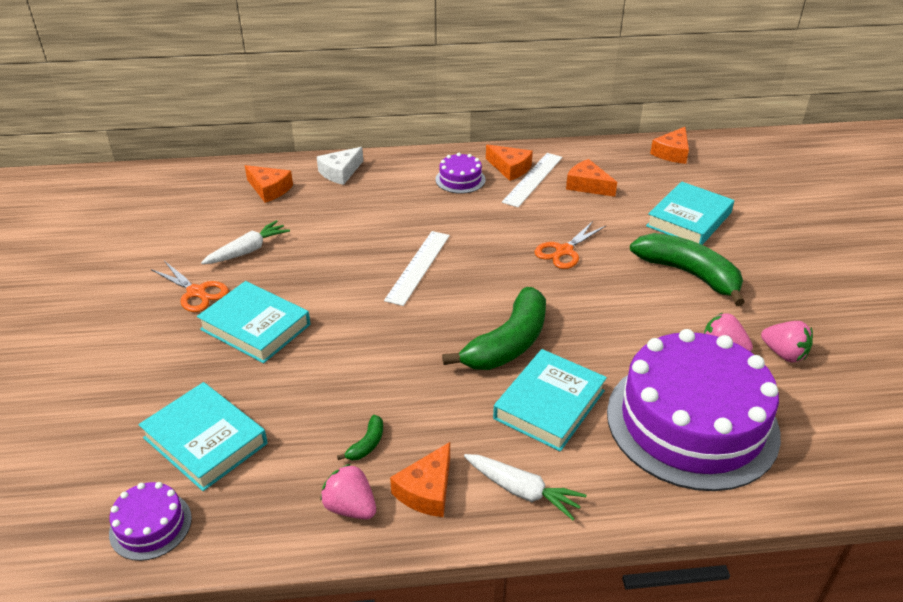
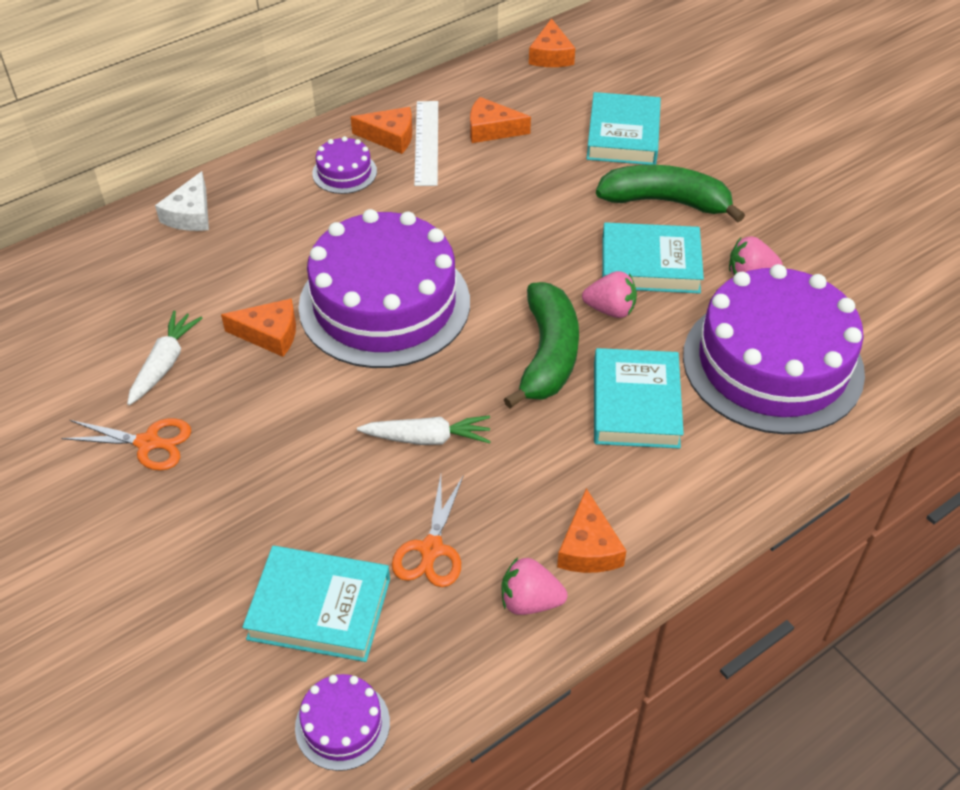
camera: 30 degrees left, 10 degrees up
(255, 327) = (259, 454): turquoise book -> turquoise book (650, 264)
(269, 189) = (118, 271): orange cheese -> orange cheese (269, 334)
(367, 444) = (493, 529): green banana -> none
(418, 267) = (384, 304): white ruler -> purple cake
(522, 491) = (675, 504): white carrot -> white carrot (427, 438)
(564, 251) = (525, 222): orange scissors -> orange scissors (431, 549)
(784, 354) = (804, 256): pink strawberry -> pink strawberry (610, 309)

